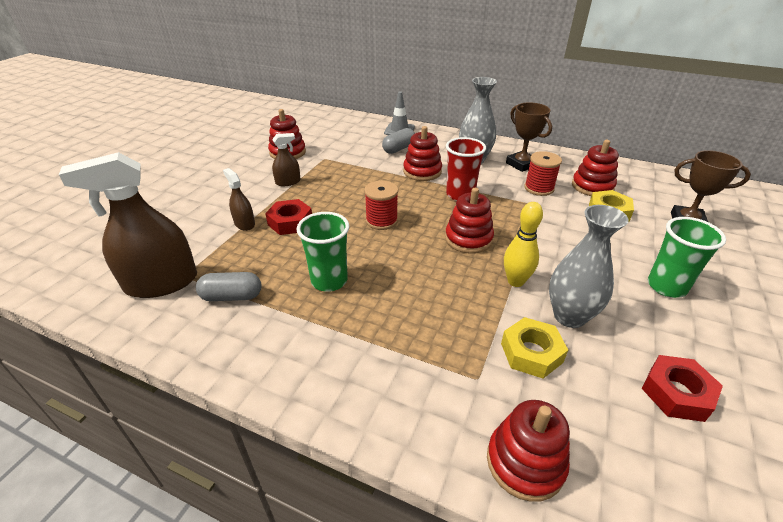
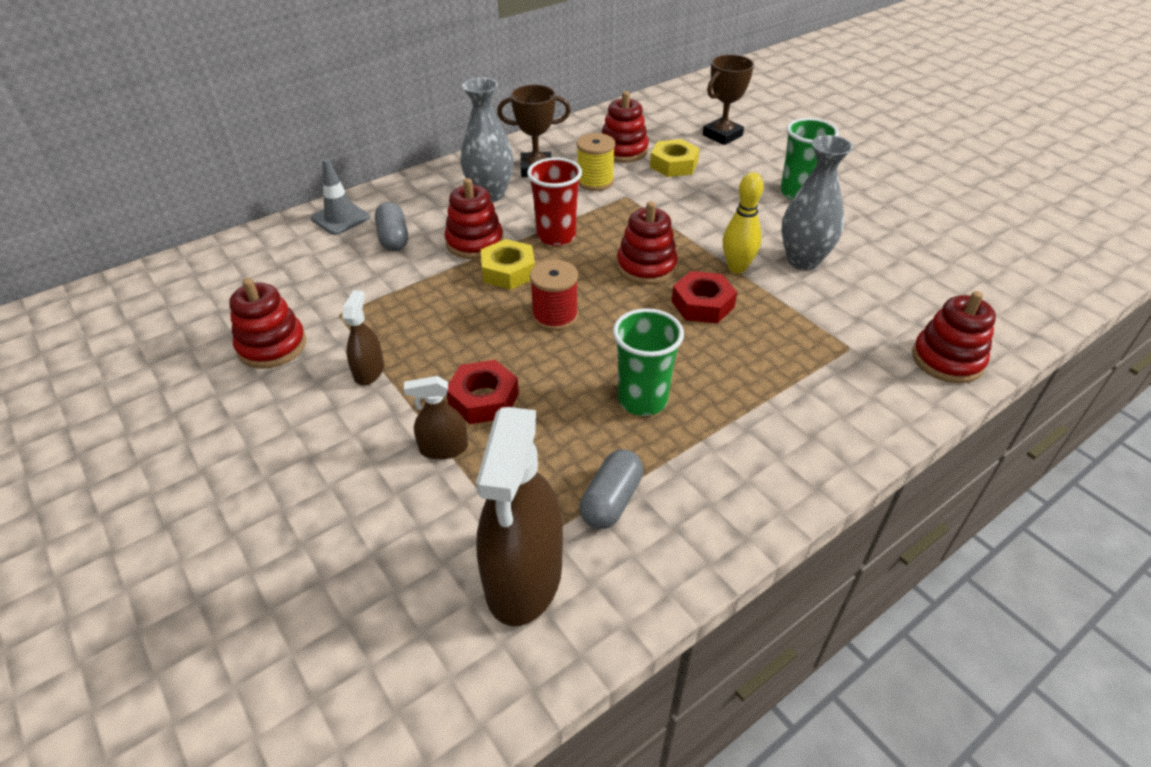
camera: 60 degrees left, 5 degrees up
(531, 353) = (835, 303): yellow nut -> yellow nut (508, 271)
(539, 188) = (595, 181): red spool -> yellow spool
(676, 393) = (912, 253): red nut -> red nut (702, 304)

